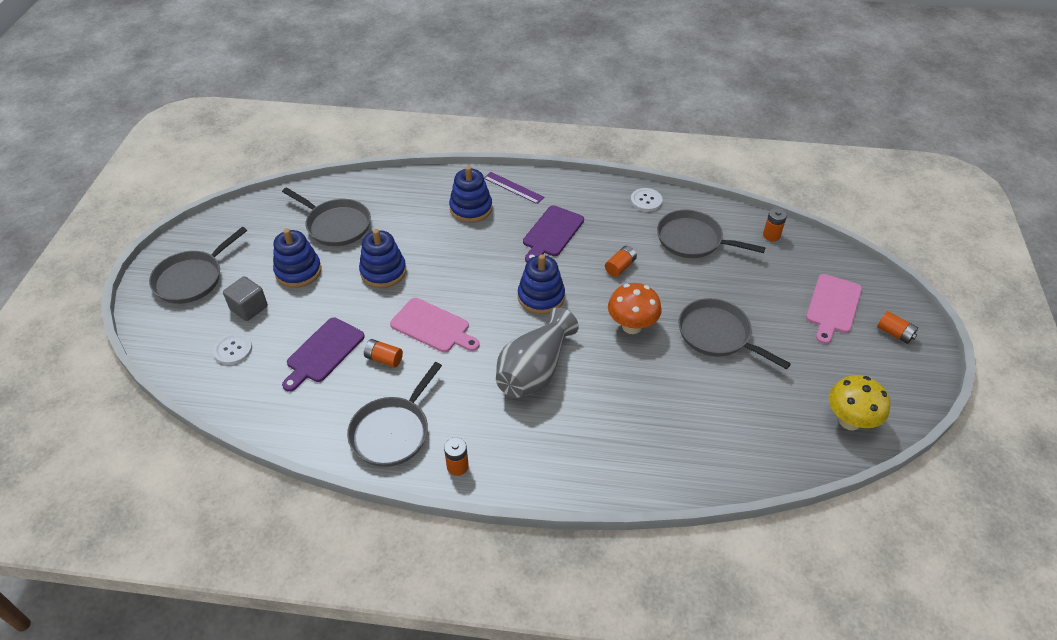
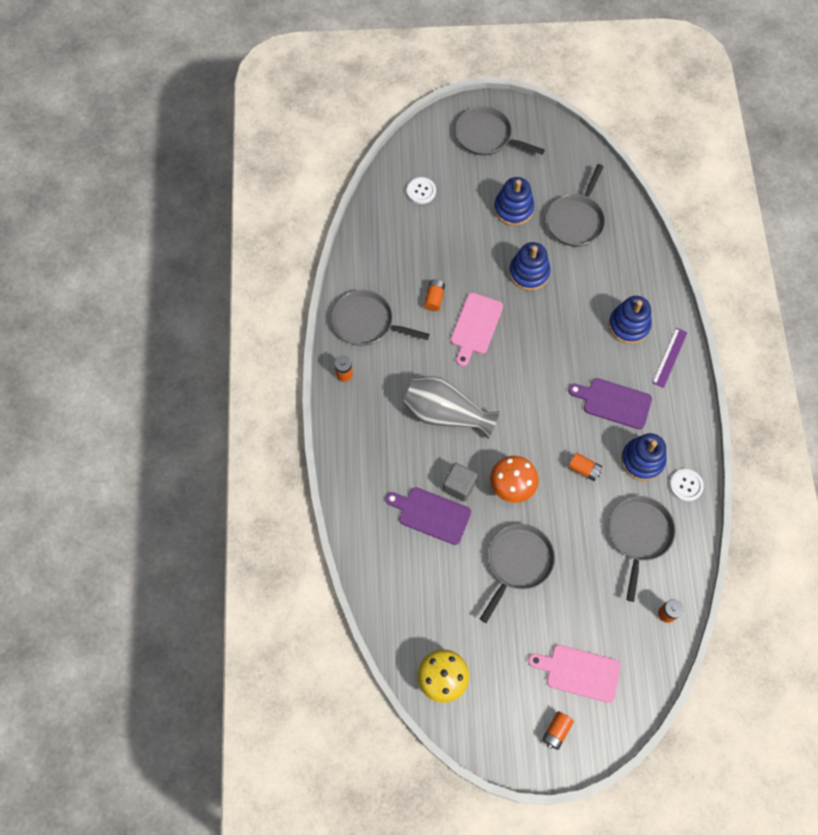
camera: 80 degrees right, 20 degrees up
(249, 308) = (465, 187): grey cube -> grey cube (459, 486)
(323, 352) = (431, 253): purple cutting board -> purple cutting board (431, 514)
(541, 297) = (529, 406): blue stacking toy -> blue stacking toy (642, 460)

